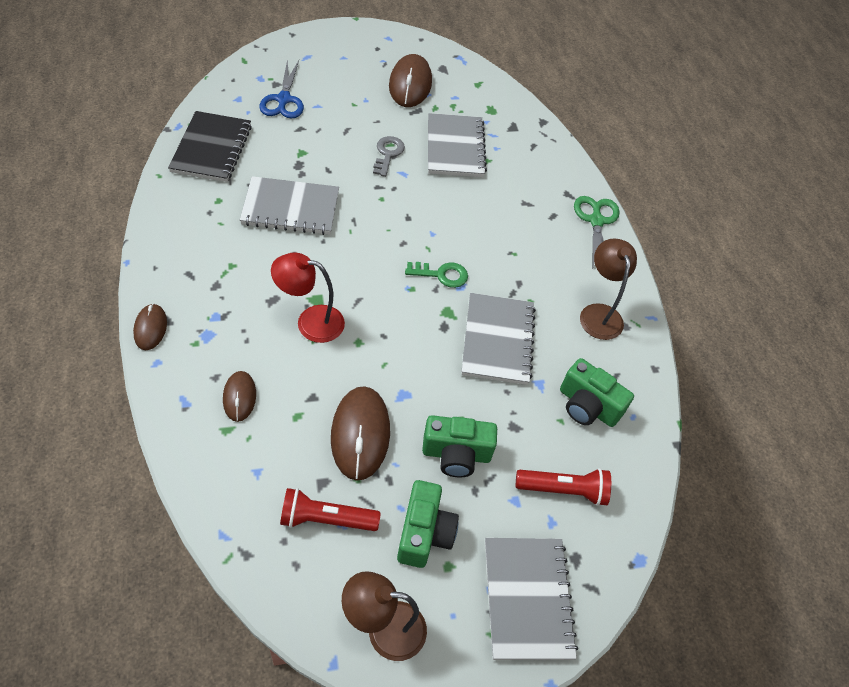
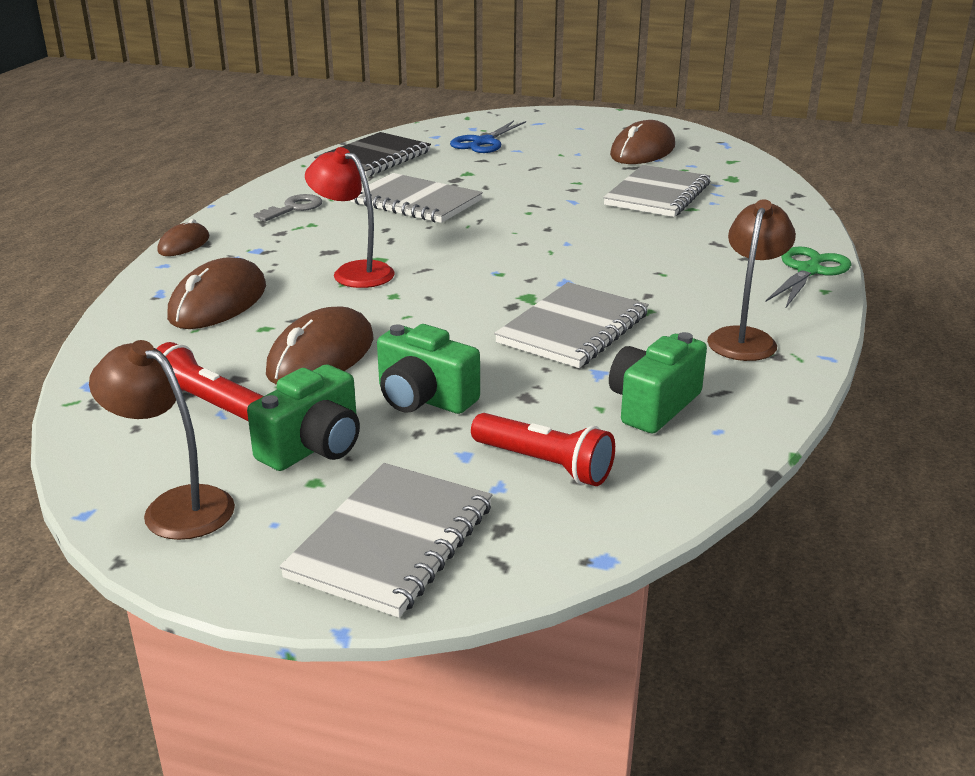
camera: 35 degrees right, 25 degrees down
(239, 397) = (218, 302): brown mouse -> brown mouse, size x1.78
(388, 154) = (567, 187): grey key -> grey key (294, 208)
(441, 275) = (548, 271): green key -> none
(587, 406) = (653, 405): green camera -> green camera turned 60 degrees clockwise

